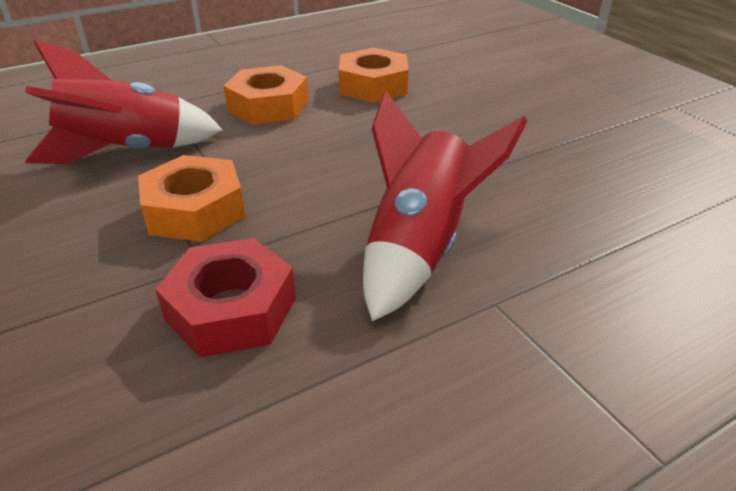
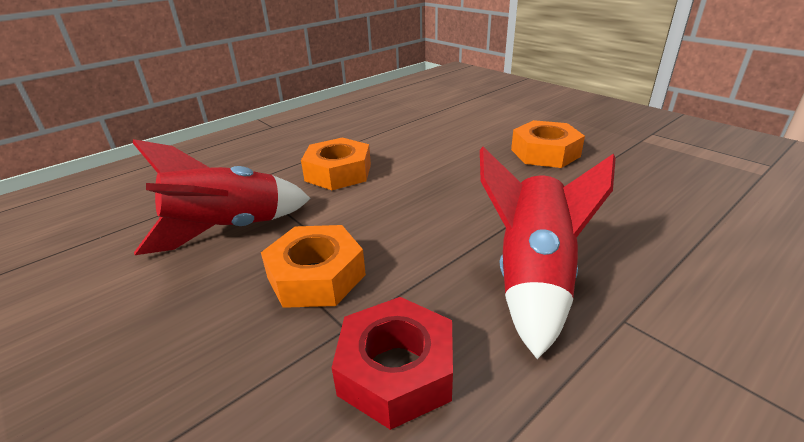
camera: 10 degrees left, 5 degrees down
(373, 86) = (417, 145): orange nut -> orange nut (545, 153)

